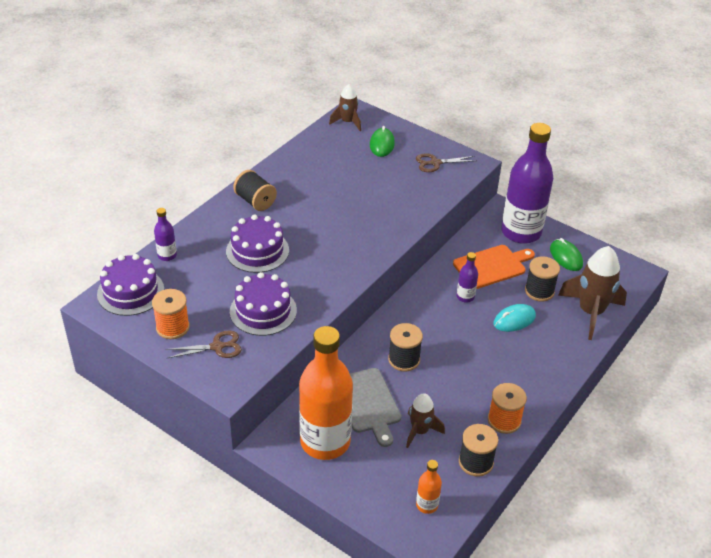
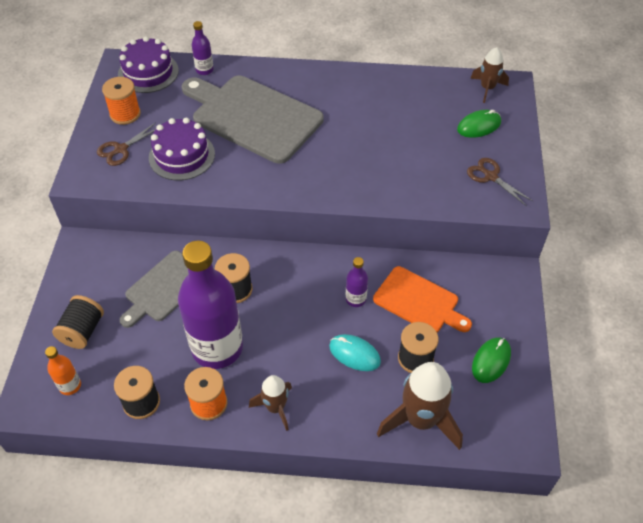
camera: 60 degrees right, 10 degrees up
(217, 347) = (121, 149): brown scissors -> brown scissors turned 90 degrees clockwise
(255, 201) = (315, 85): black spool -> black spool (82, 331)
(257, 251) = (253, 117): purple cake -> grey cutting board
(325, 441) = (102, 280): orange bottle -> none
(420, 431) = (154, 341): brown rocket -> brown rocket (275, 407)
(521, 232) = (494, 304): purple bottle -> purple bottle (217, 348)

